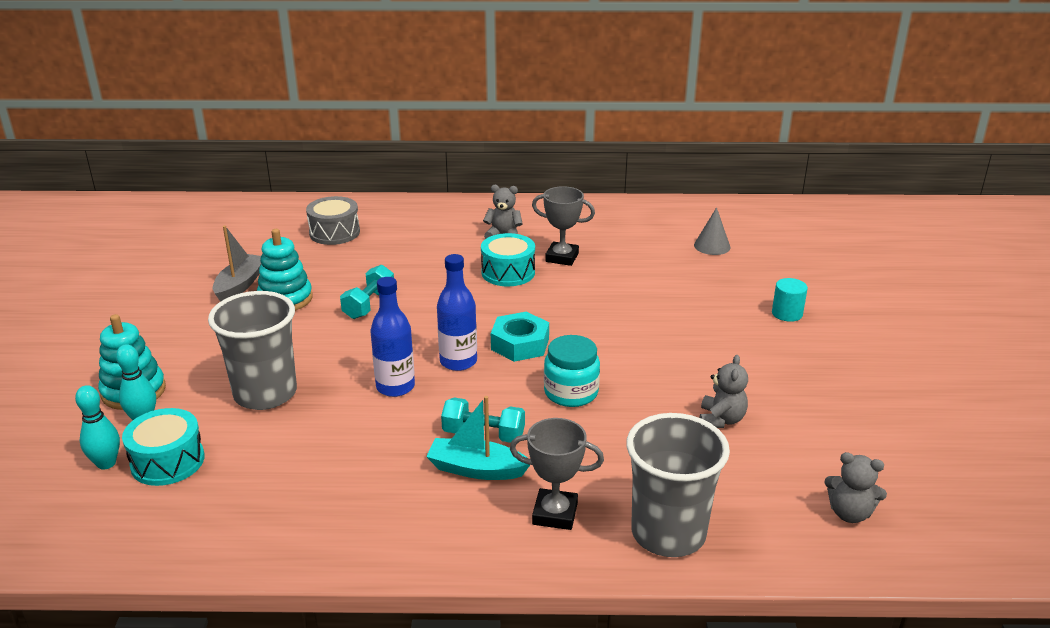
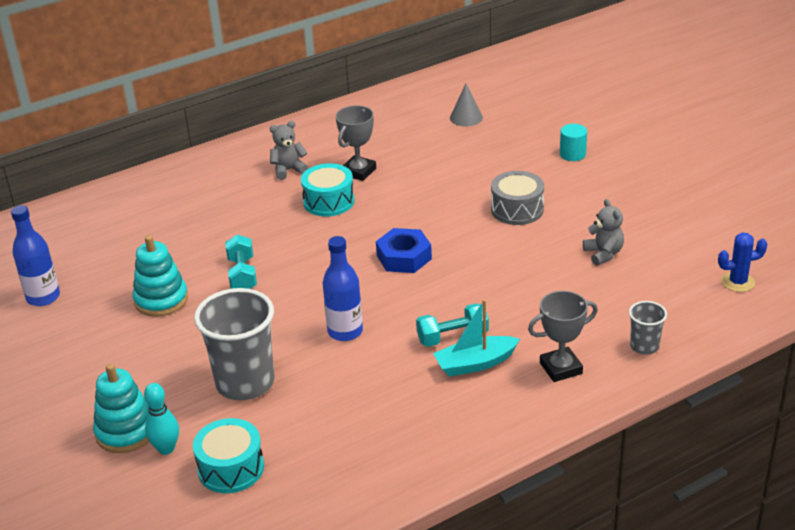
camera: 30 degrees left, 5 degrees up
(106, 463) = (180, 494): turquoise bowling pin -> none
(240, 285) = (102, 305): grey boat -> none
(334, 232) = (131, 223): grey drum -> grey drum (517, 209)
(458, 361) = (371, 291): blue bottle -> blue bottle (43, 297)
(520, 344) = (404, 257): turquoise nut -> blue nut
(562, 257) = (358, 171): grey trophy -> grey trophy turned 45 degrees counterclockwise
(571, 392) = (482, 279): turquoise jar -> none
(668, 533) = (644, 346): grey cup -> grey cup, size x0.49
(849, 513) = (738, 282): grey teddy bear -> blue cactus

